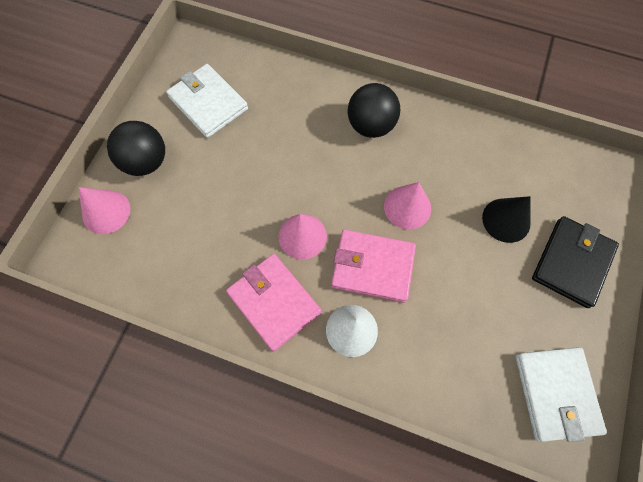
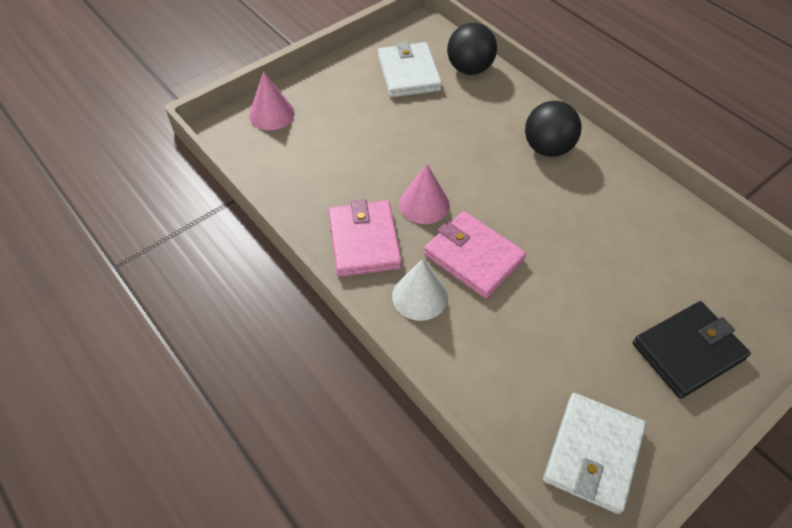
camera: 30 degrees right, 15 degrees down
(146, 162) = (328, 93): black ball -> black ball (469, 69)
(407, 207) = (540, 226): pink cone -> none
(506, 220) = (637, 282): black cone -> none

